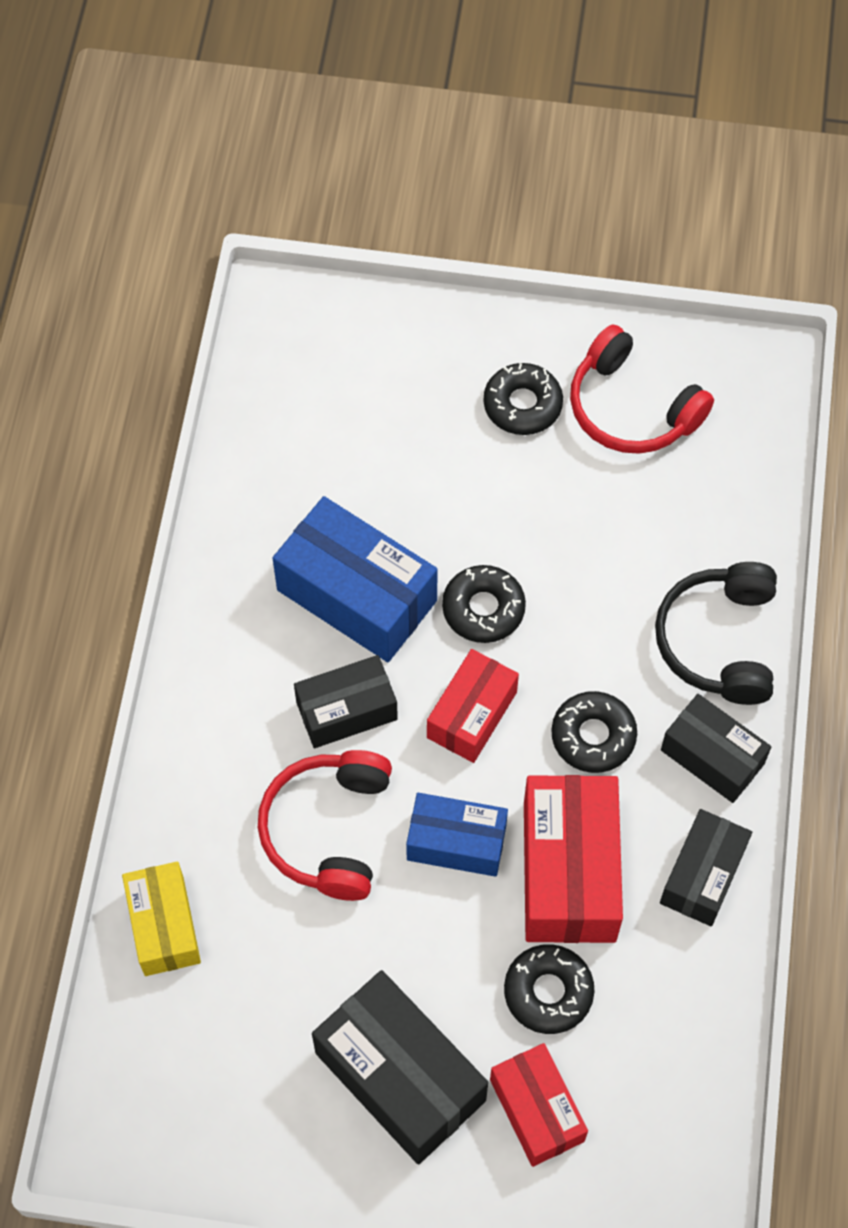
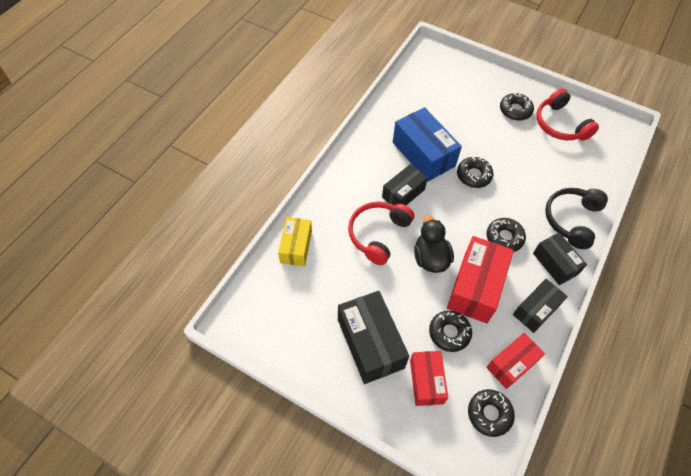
camera: 20 degrees right, 5 degrees down
(346, 711) = (403, 193): black box -> black box turned 45 degrees counterclockwise
(456, 842) = (430, 258): blue box -> black duck
(472, 715) = (455, 212): red box -> red box (511, 364)
(676, 1125) = (489, 414): none -> black donut

